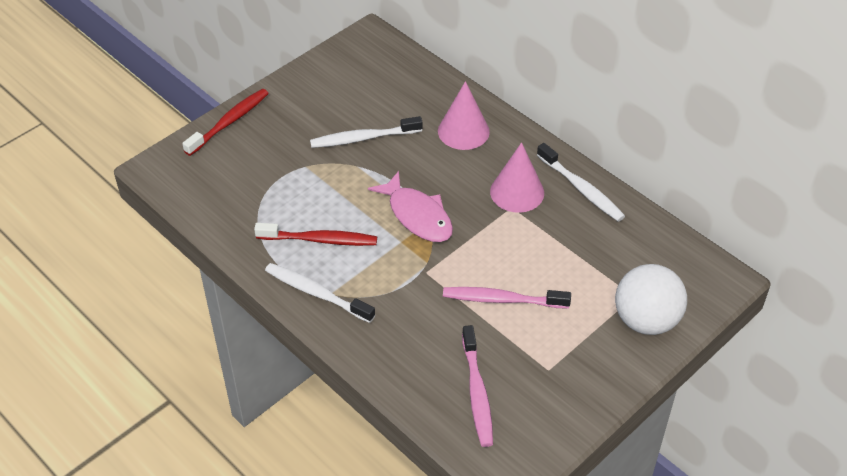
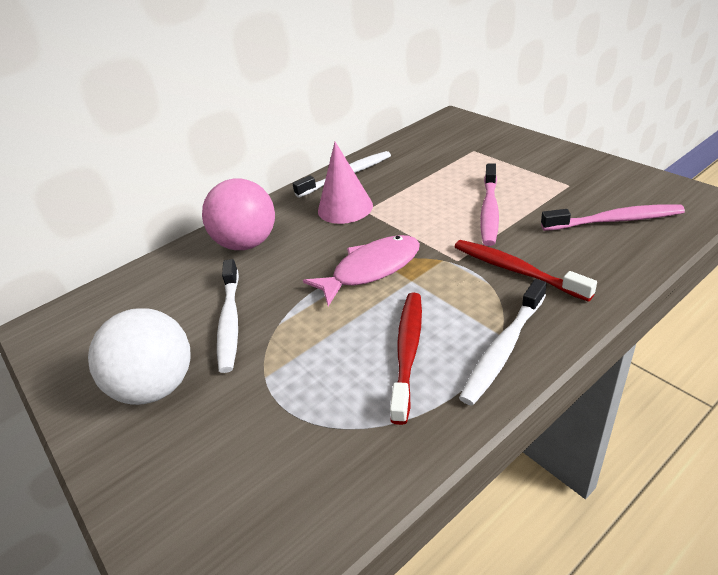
camera: 80 degrees left, 10 degrees down
(229, 122) = (132, 488): red toothbrush -> red toothbrush (516, 270)
(463, 131) = (247, 243): pink cone -> pink ball
(646, 320) = (499, 144): white ball -> white ball (157, 386)

